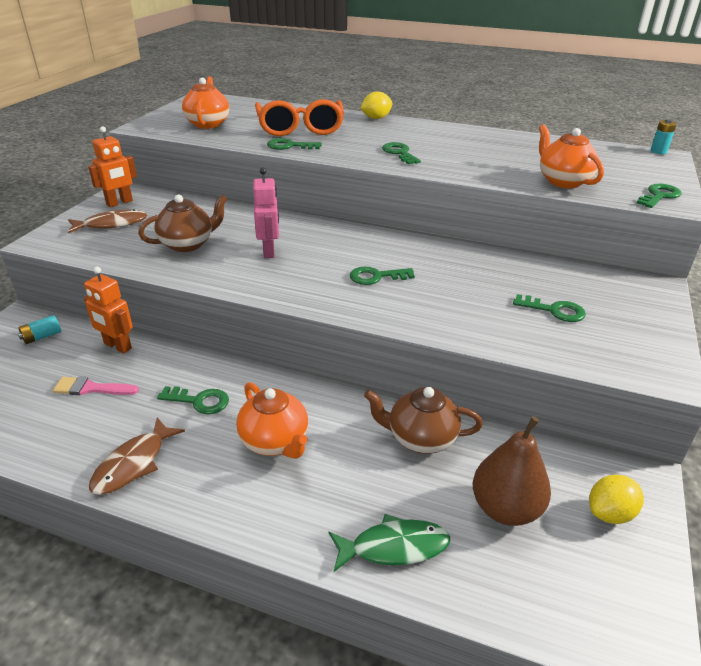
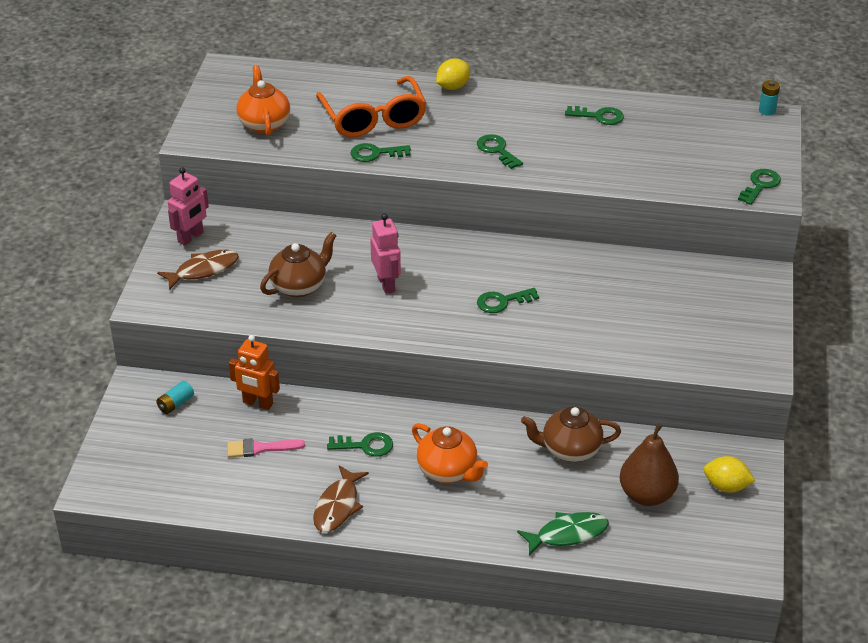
camera: 10 degrees left, 5 degrees up
(119, 203) = (191, 237): orange robot -> pink robot
(554, 310) = (671, 318): green key -> green key (599, 116)
(563, 181) = (669, 175): orange teapot -> none
(610, 513) = (726, 486): yellow lemon -> yellow lemon turned 60 degrees clockwise

